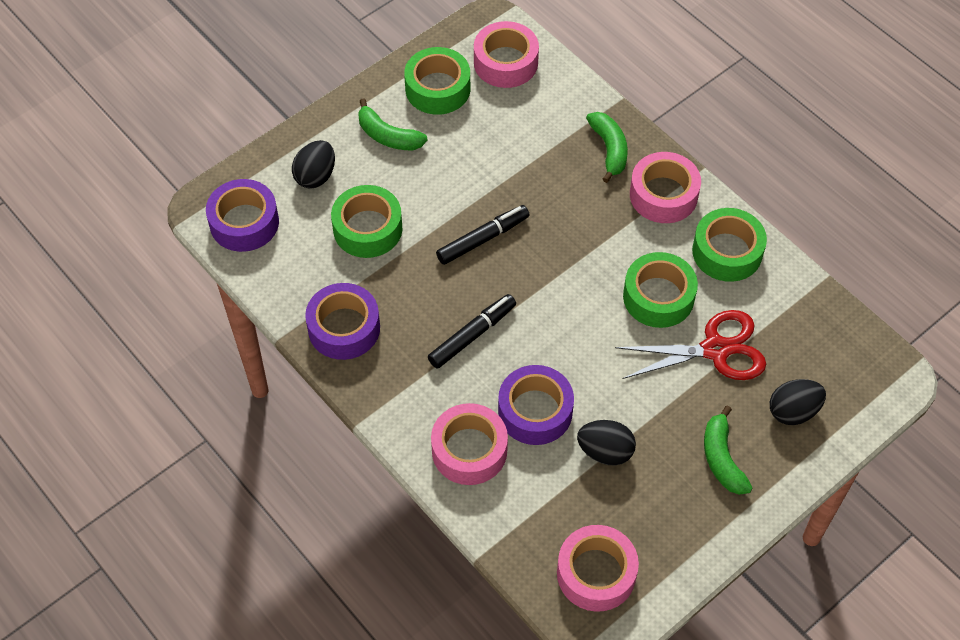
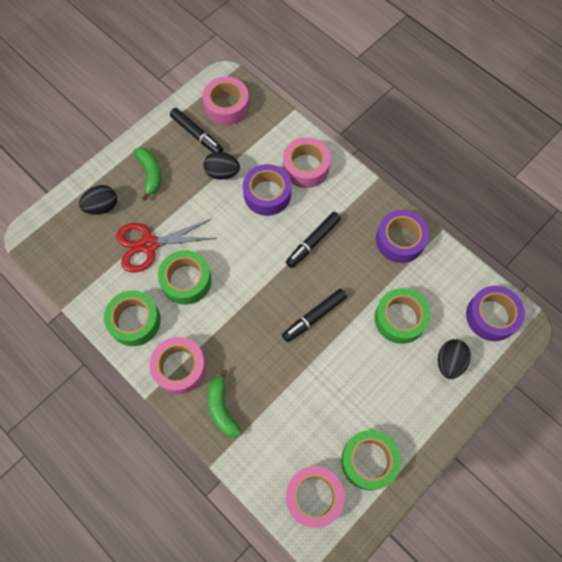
camera: 175 degrees right, 10 degrees up
(388, 136) = (401, 406): green banana -> none
(648, 522) = (197, 135): none -> black marker

